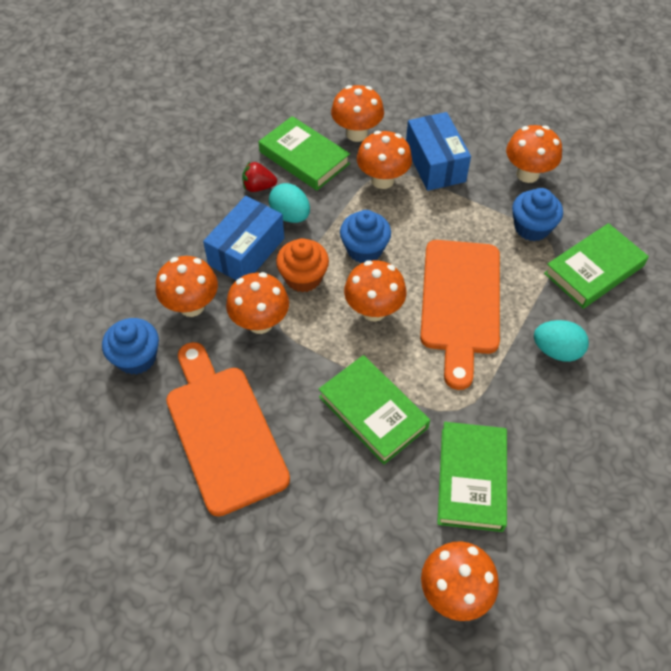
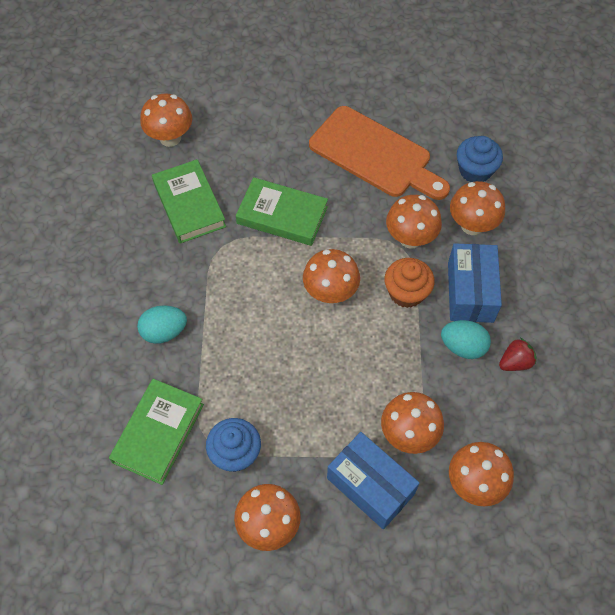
camera: 150 degrees right, 5 degrees up
(304, 158) = (501, 421): green book -> none
(364, 249) = (375, 346): blue cupcake -> none
(460, 303) = (263, 336): orange cutting board -> none

